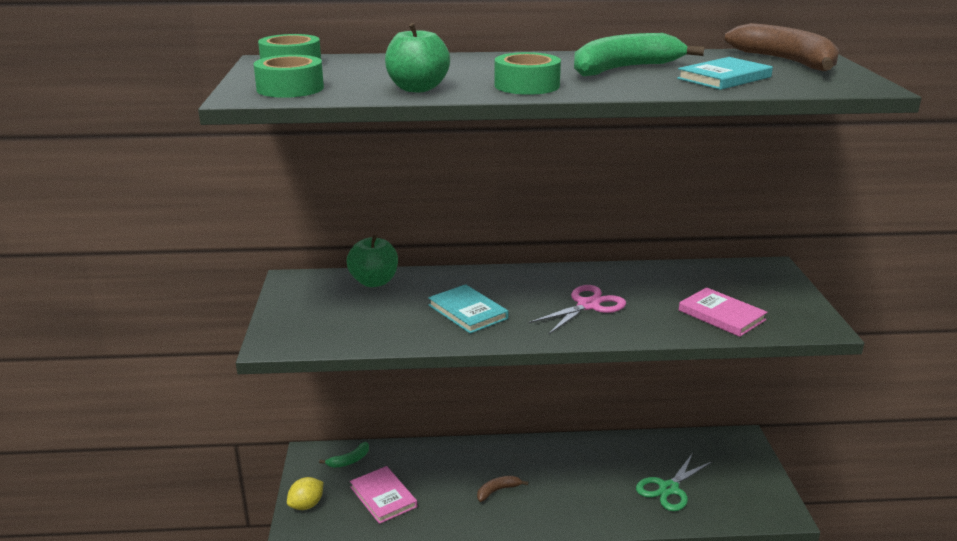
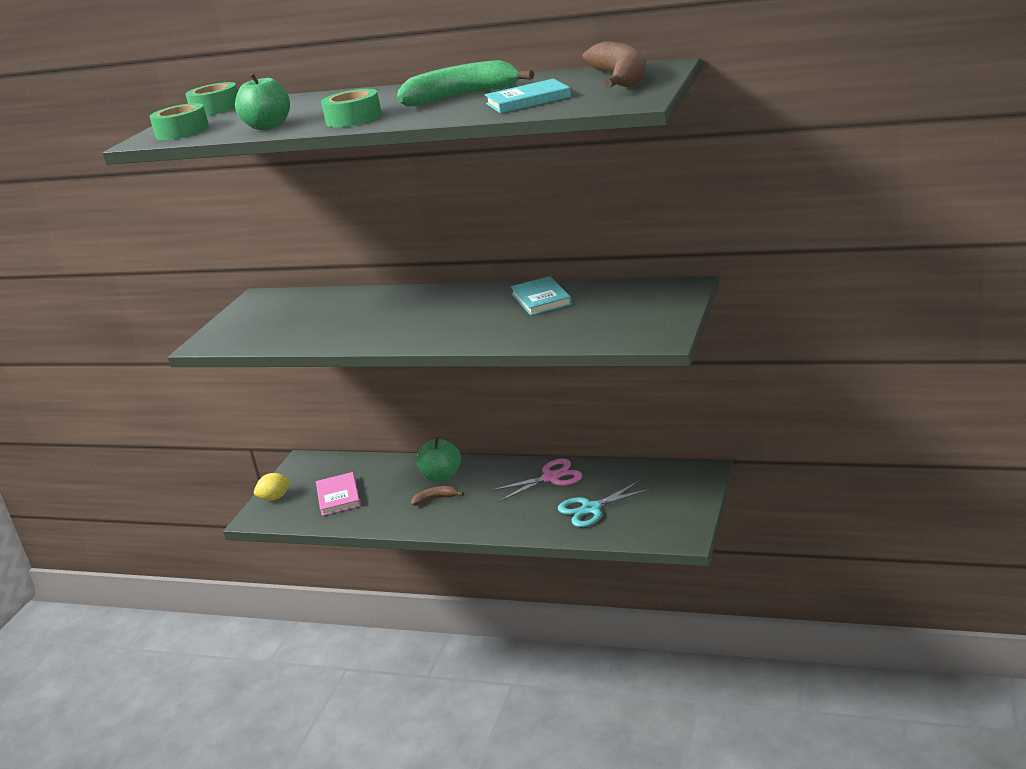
camera: 25 degrees right, 0 degrees up
(349, 460) = (330, 467): green banana -> none
(374, 282) = (318, 298): green apple -> green apple (441, 477)
(468, 312) = (368, 323): turquoise book -> turquoise book (541, 299)
(588, 305) = (473, 319): pink scissors -> pink scissors (551, 477)
(668, 489) = (591, 509): green scissors -> turquoise scissors
(721, 315) = (582, 328): pink book -> none

